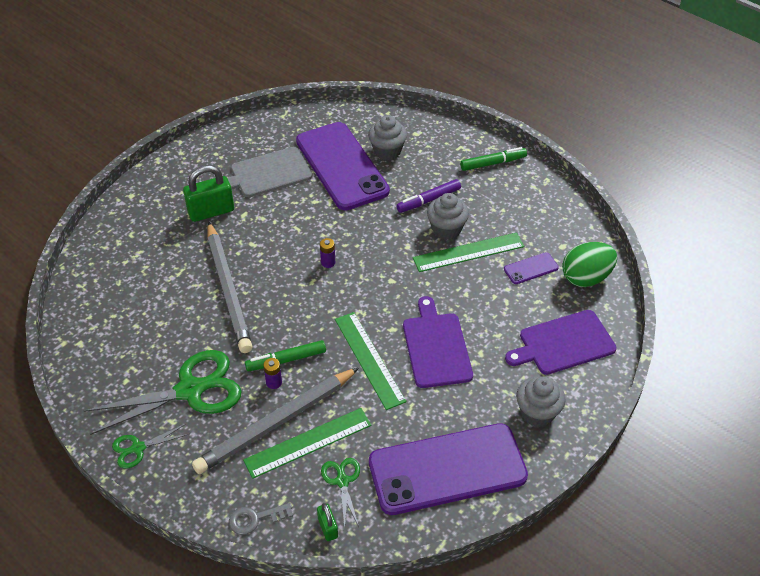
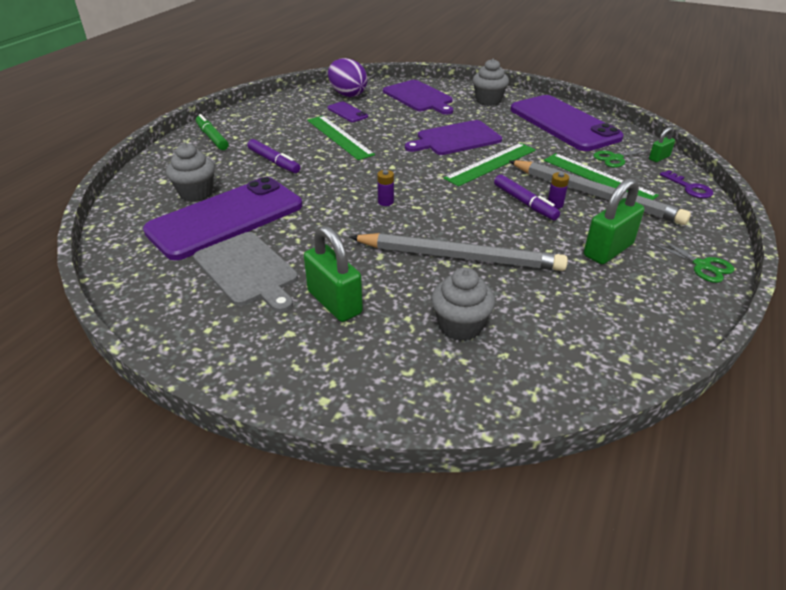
camera: 105 degrees left, 10 degrees down
(190, 390) = (608, 250): green scissors -> green padlock
(228, 290) = (460, 257): grey pencil -> grey pencil turned 45 degrees clockwise
(255, 518) = (689, 188): grey key -> purple key
(286, 360) = (524, 203): green marker -> purple marker
(446, 229) = (313, 149): grey cupcake -> grey cupcake (460, 326)
(586, 277) = (348, 94): green egg -> purple egg

